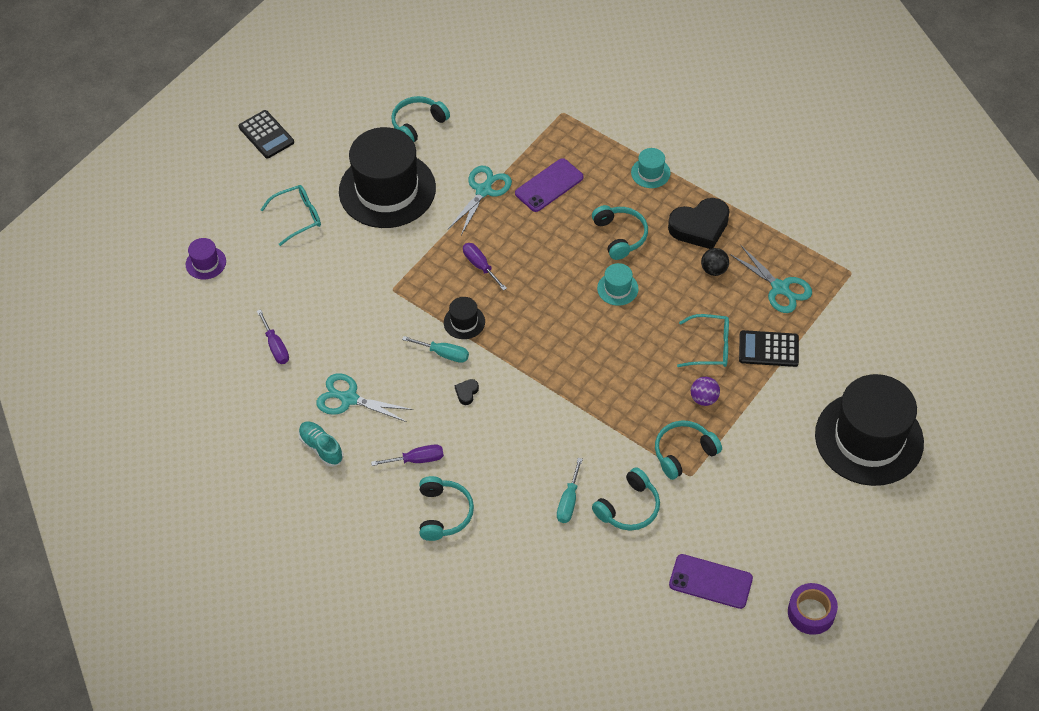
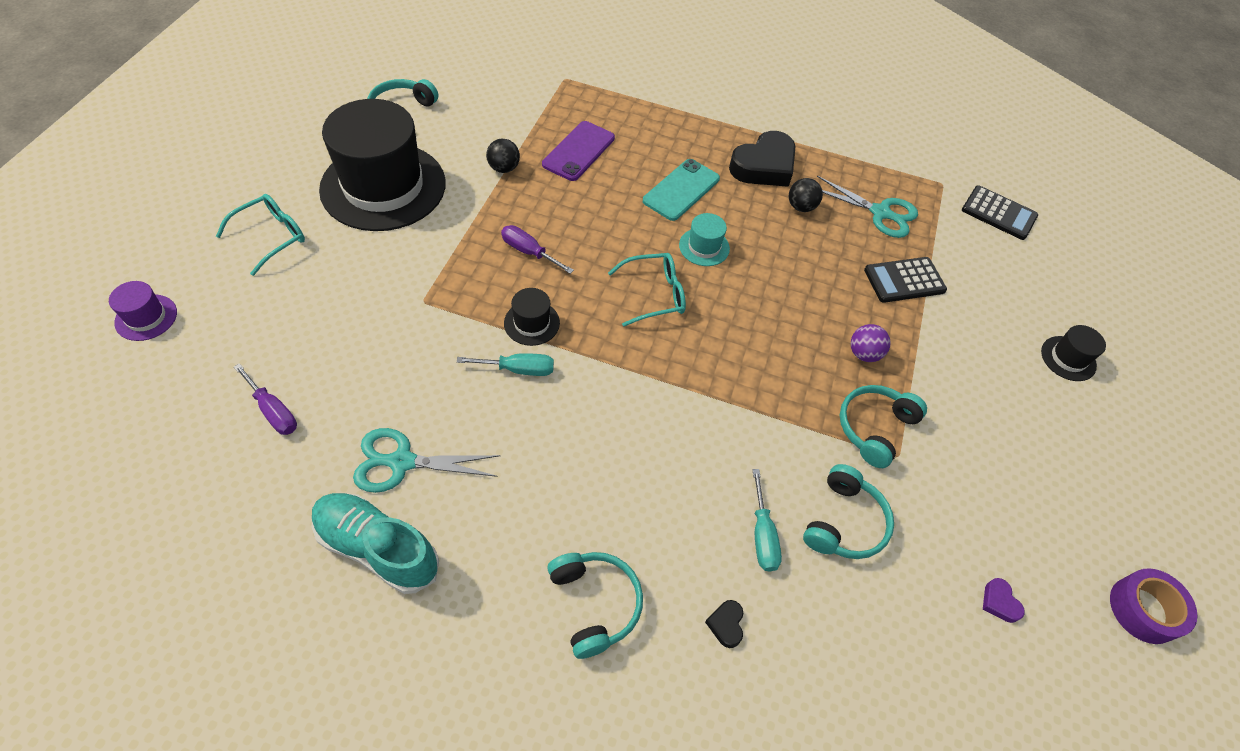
camera: 25 degrees left, 0 degrees up
(266, 135) = (209, 150): black calculator -> black calculator (999, 213)
(321, 447) = (378, 548): turquoise shoe -> turquoise shoe, size x1.56
(417, 459) = (528, 529): purple screwdriver -> none
(466, 393) = (566, 414): black heart -> black heart (726, 624)
(484, 190) = (504, 168): turquoise scissors -> black ball
(620, 236) = (681, 190): turquoise headphones -> turquoise phone
(650, 173) = (685, 121): turquoise hat -> none
(710, 347) = (840, 291): turquoise glasses -> turquoise glasses (655, 294)
(710, 581) = (999, 602): purple phone -> purple heart
(869, 438) = (1068, 358): black hat -> black hat, size x0.41

